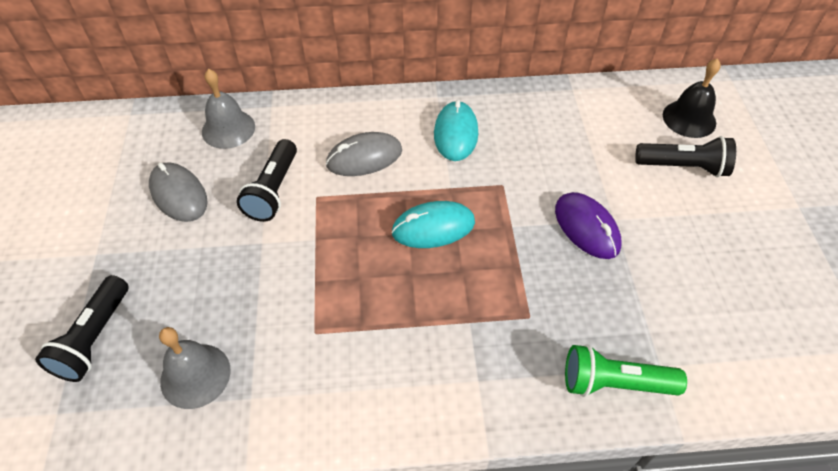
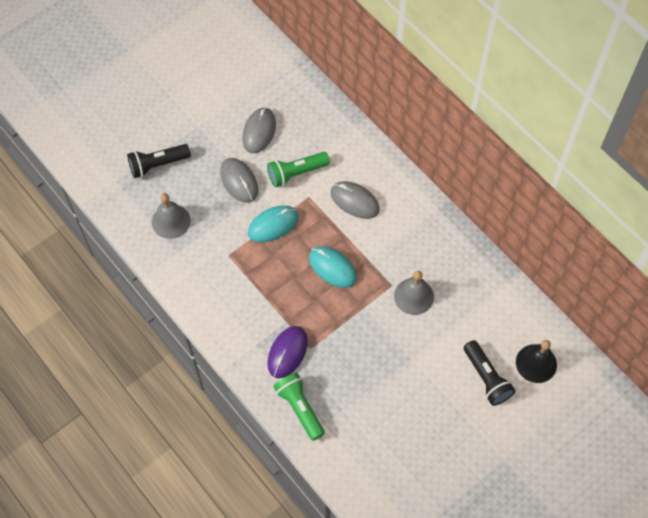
camera: 55 degrees right, 10 degrees up
(222, 255) = (239, 181): none -> grey mouse
(228, 129) = (320, 118): grey bell -> grey bell (413, 296)
(273, 191) = (296, 173): black flashlight -> green flashlight
(456, 134) = (412, 237): turquoise mouse -> turquoise mouse (273, 225)
(586, 227) = (393, 346): purple mouse -> purple mouse (287, 352)

